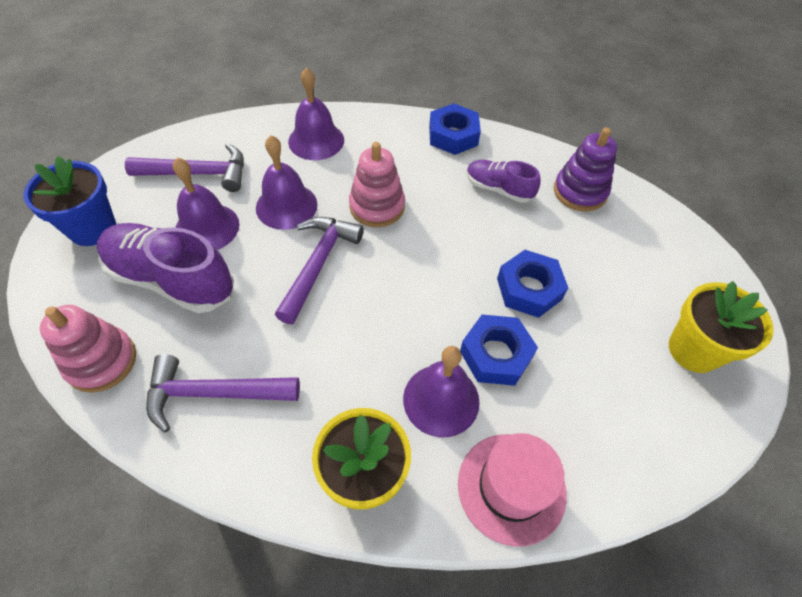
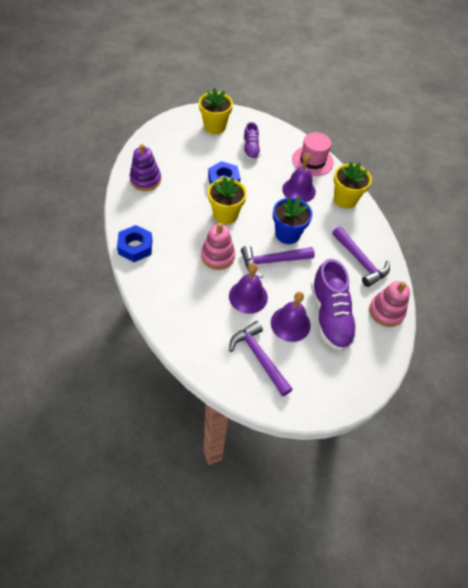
camera: 125 degrees left, 0 degrees up
(92, 228) = (335, 380): blue flower pot -> blue flower pot (287, 234)
(316, 140) = (187, 313): purple bell -> none
(449, 253) = (225, 215): none -> yellow flower pot
(496, 354) = (265, 181): blue nut -> none
(498, 189) = (167, 211): purple shoe -> purple shoe (250, 149)

